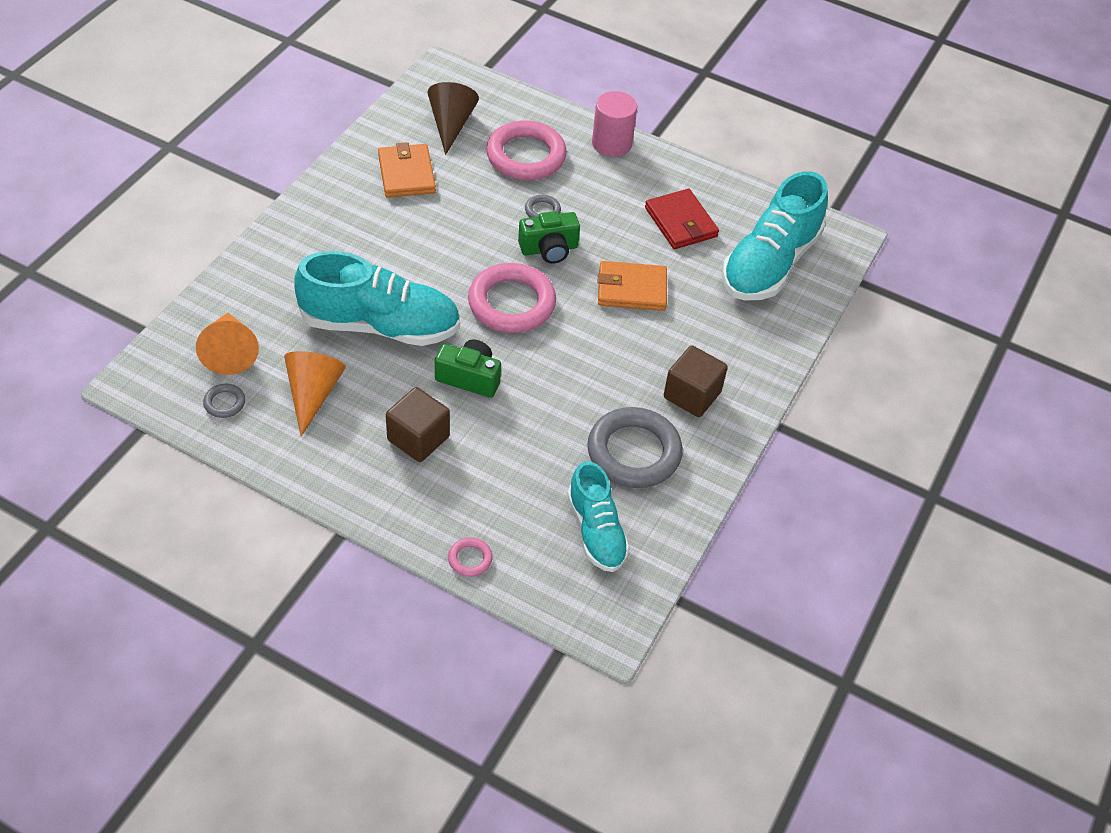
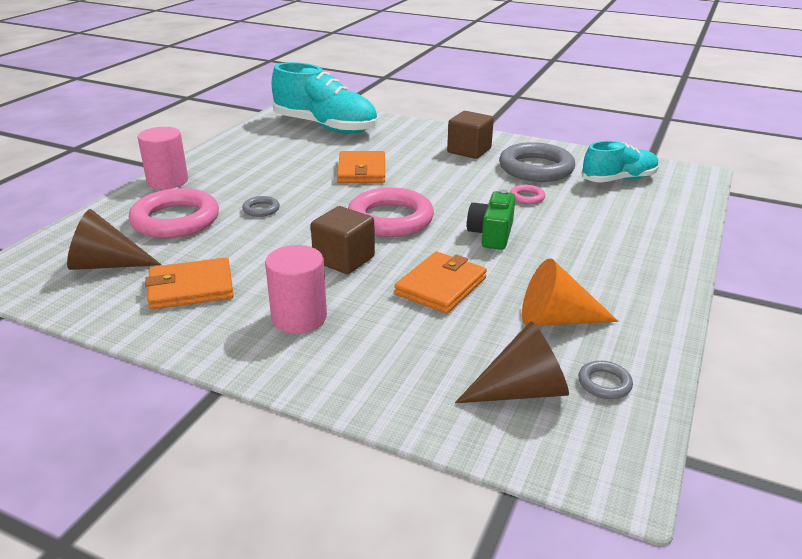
camera: 90 degrees left, 20 degrees down
(230, 351) = (521, 391): orange cone -> brown cone
(351, 235) = (299, 317): none -> pink cylinder
(380, 325) = (441, 286): turquoise shoe -> orange wallet
(418, 438) = (578, 255): brown cube -> brown cube (344, 259)
(470, 559) = (686, 224): pink ring -> pink ring (527, 197)
(549, 249) = (315, 205): green camera -> none
(681, 222) = (279, 154): red wallet -> none

